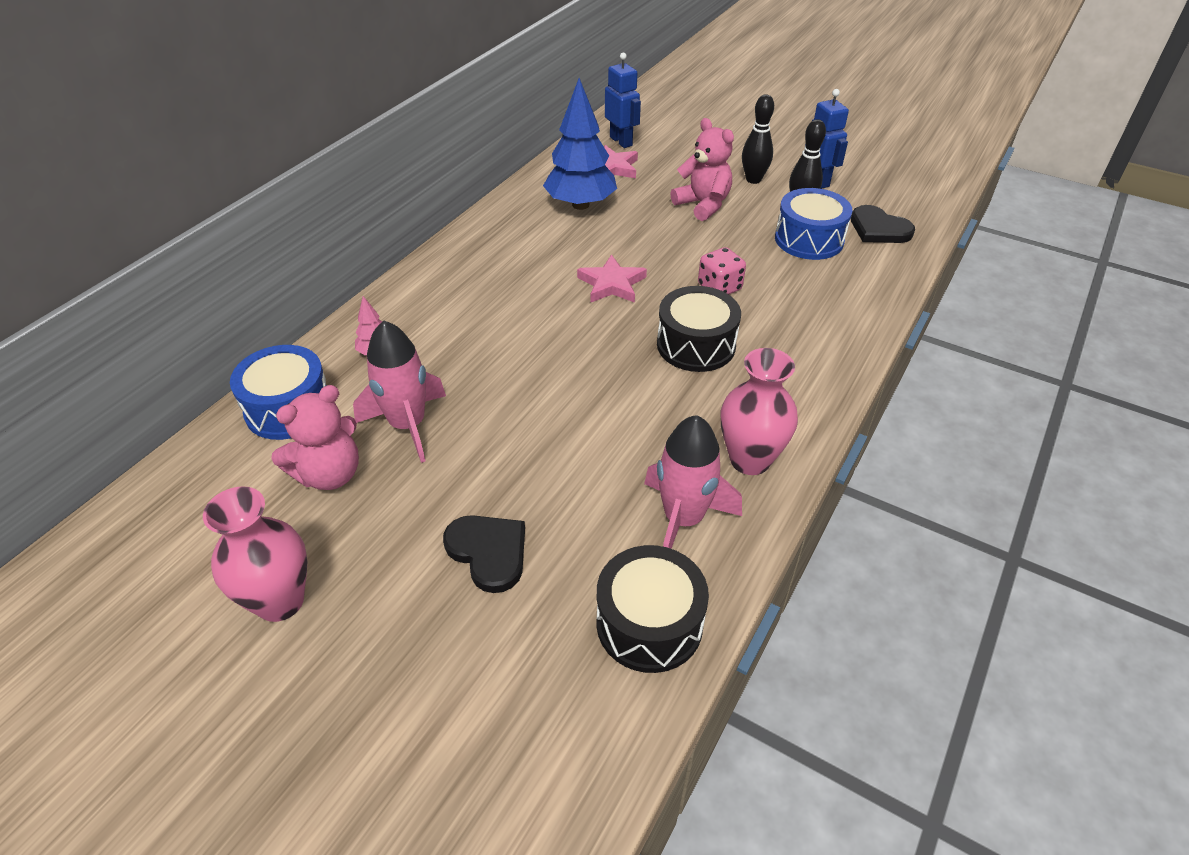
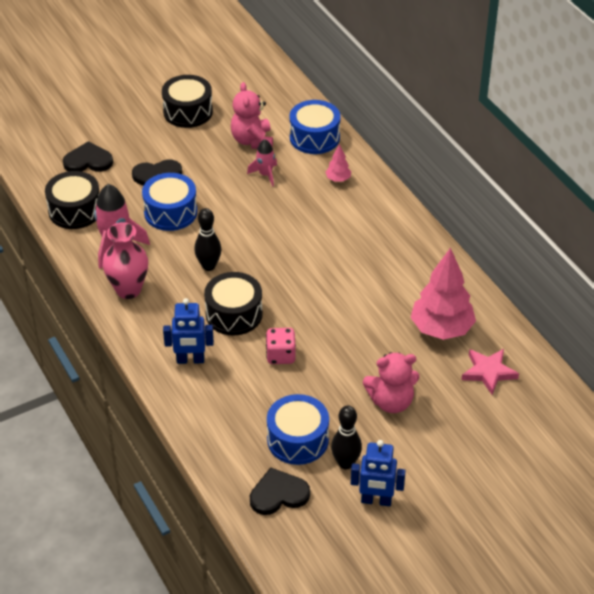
camera: 120 degrees right, 0 degrees up
(280, 601) = (188, 112): pink vase -> black drum
(408, 425) = (265, 175): pink rocket -> pink rocket, size x0.58
(507, 685) = (88, 161): none -> black heart
(562, 492) = (170, 212): none -> blue drum
(580, 205) = (441, 329): blue tree -> pink tree
(612, 284) = (327, 303): pink star -> none
(621, 141) = (533, 400): blue robot -> blue robot (190, 360)
(753, 179) = (407, 456): black bowling pin -> black bowling pin (208, 266)

